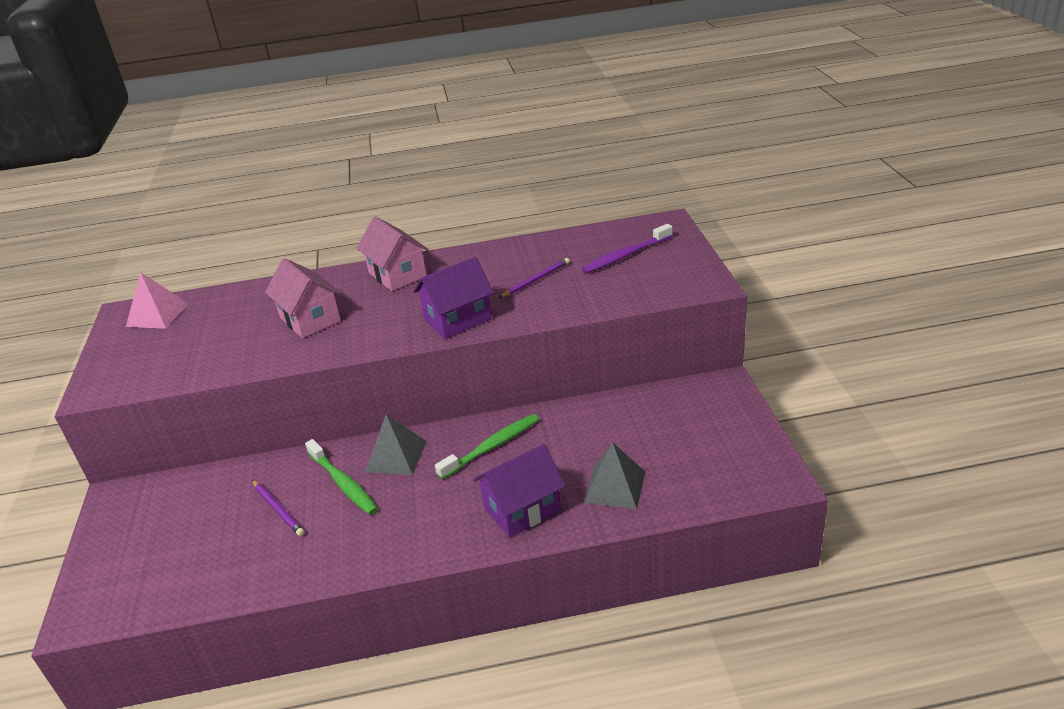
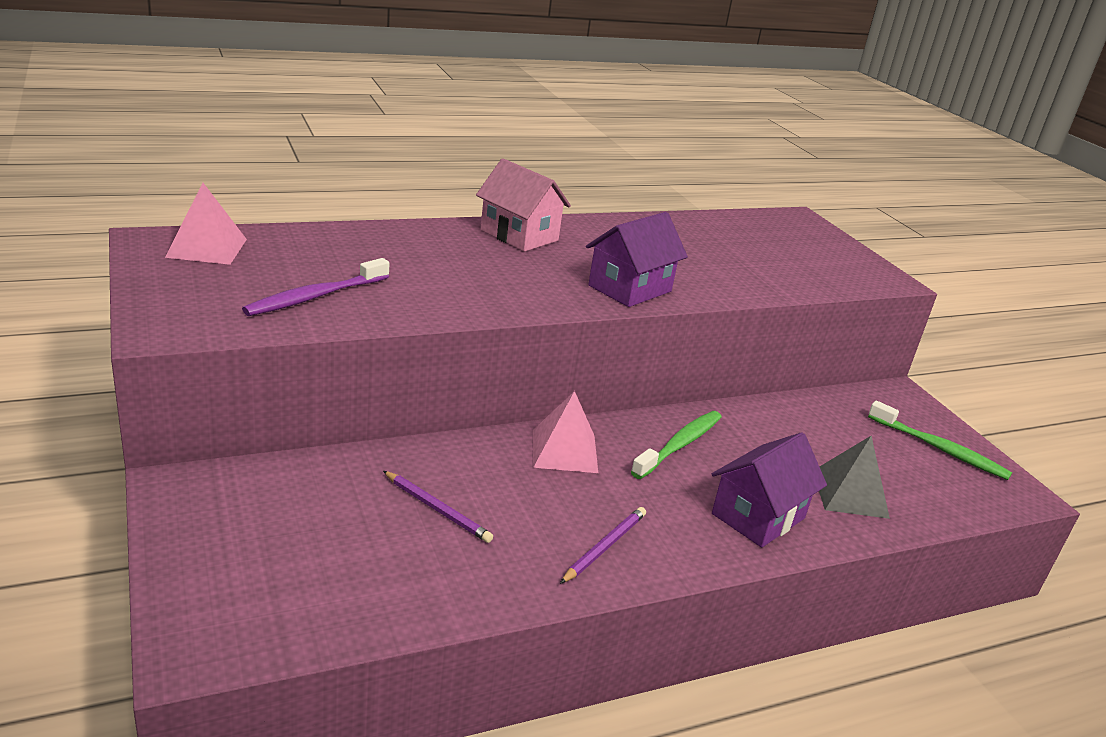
camera: 20 degrees left, 5 degrees down
(310, 319) = (435, 272): pink house -> none
(343, 483) = (511, 480): green toothbrush -> green toothbrush (939, 449)
(396, 456) = (564, 451): grey pyramid -> pink pyramid
(536, 280) = (694, 257): purple pencil -> purple pencil (604, 547)
(626, 255) = (779, 243): purple toothbrush -> purple toothbrush (316, 297)

